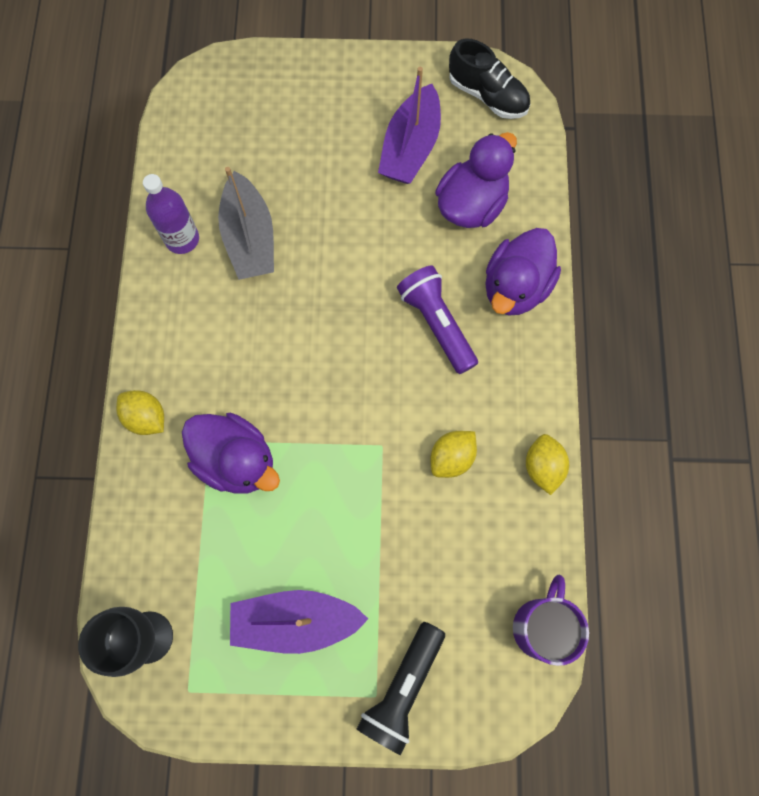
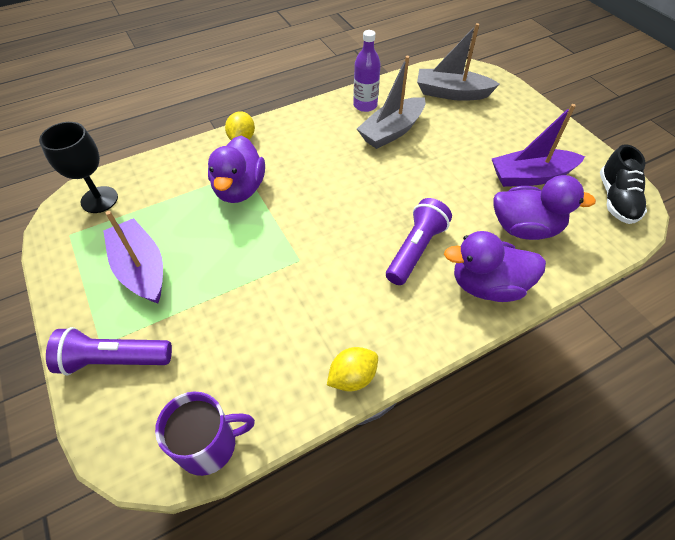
camera: 60 degrees right, 20 degrees down
(228, 129) = (451, 93): none -> grey boat
(403, 688) = (113, 360): black flashlight -> purple flashlight
(451, 458) = (318, 307): yellow lemon -> none

